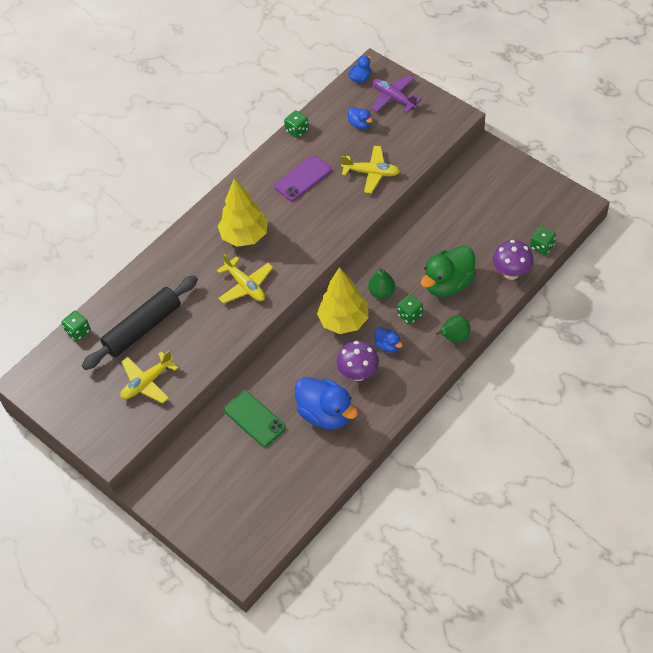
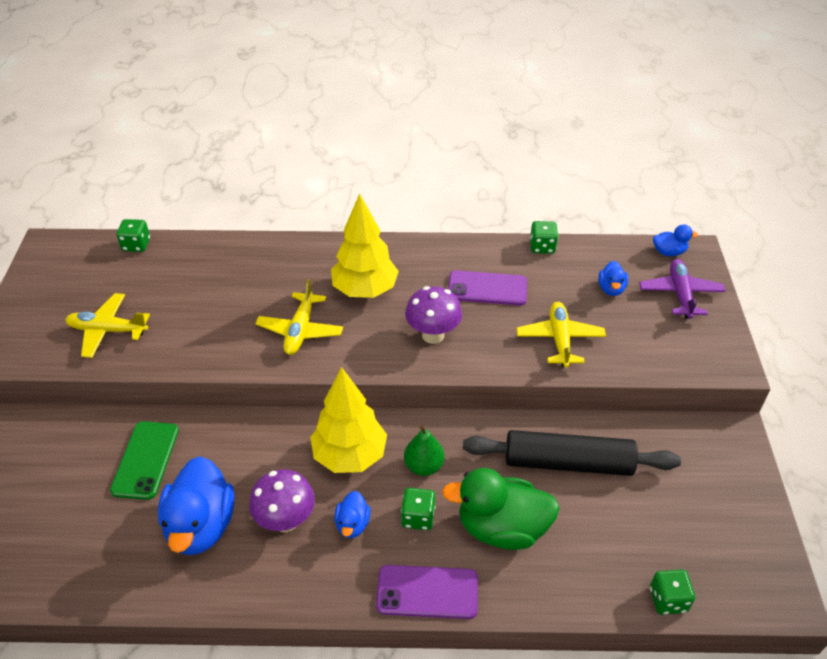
camera: 45 degrees right, 10 degrees down
(143, 328) = (177, 286): black rolling pin -> black rolling pin (567, 462)
(371, 173) = (560, 339): yellow plane -> yellow plane turned 150 degrees counterclockwise
(454, 337) = (427, 592): green pear -> purple phone
(511, 273) = (589, 591): purple mushroom -> purple mushroom (433, 335)

